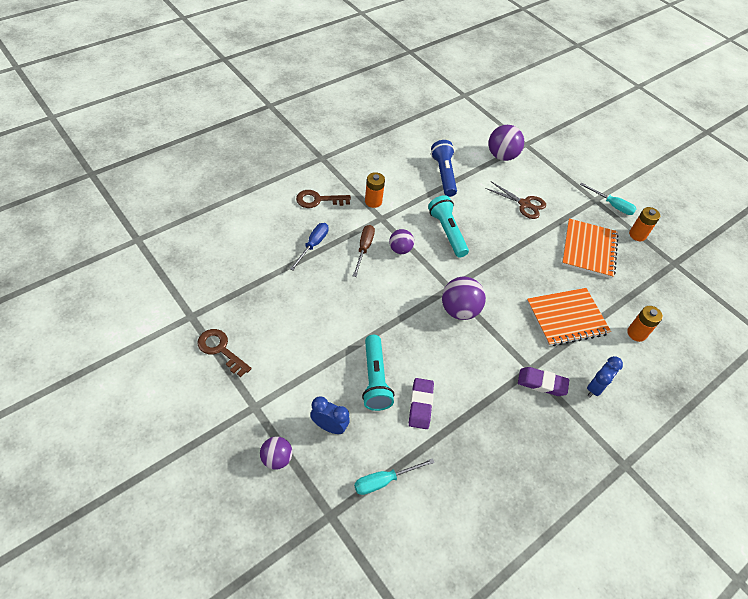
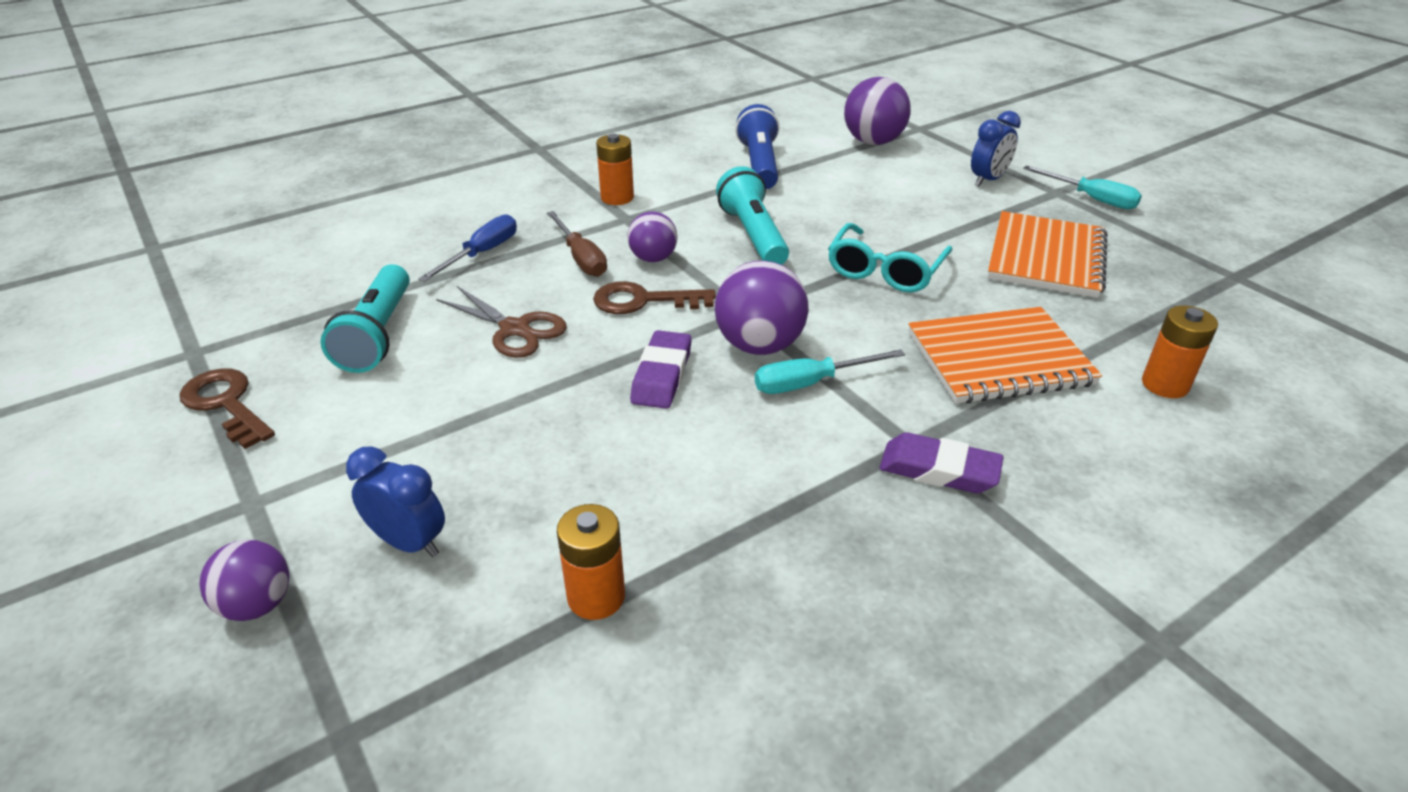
camera: 10 degrees right, 15 degrees down
(318, 200) = (513, 197): brown key -> brown key (643, 301)
(364, 249) = (581, 258): brown screwdriver -> brown screwdriver turned 135 degrees clockwise
(375, 379) = (544, 457): turquoise flashlight -> turquoise flashlight (378, 334)
(384, 480) = (509, 660): turquoise screwdriver -> turquoise screwdriver (811, 383)
(420, 405) = (639, 506): purple eraser -> purple eraser (662, 375)
(513, 259) = (885, 270): none -> turquoise glasses
(524, 204) = (913, 198): brown scissors -> brown scissors (515, 329)
(595, 388) = (1071, 480): blue clock -> blue clock (988, 180)
(637, 235) = (1149, 237): orange battery -> orange battery (596, 597)

